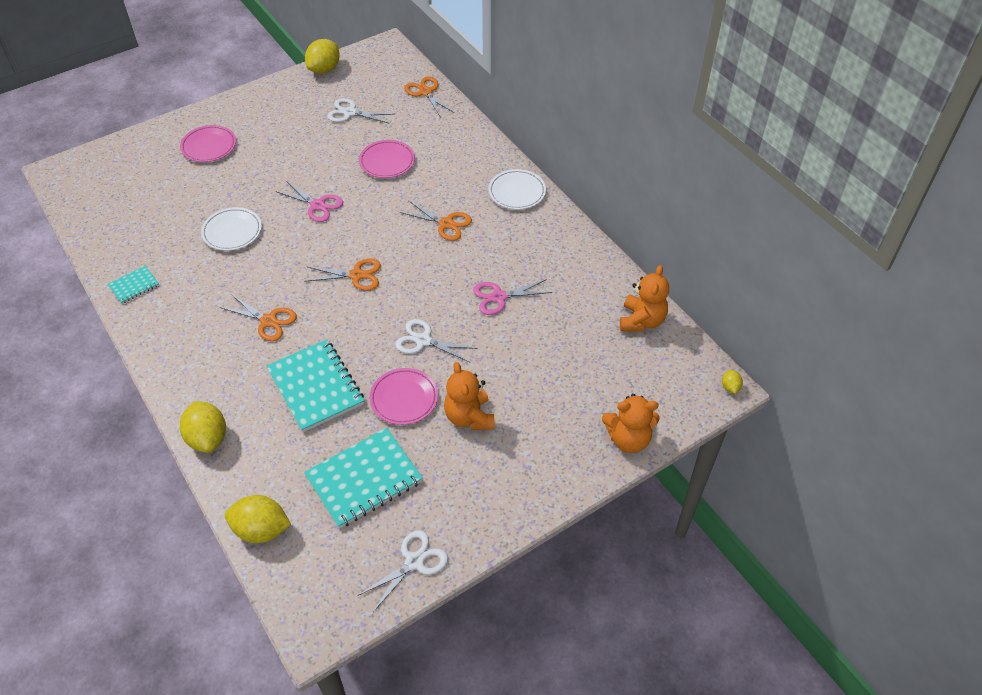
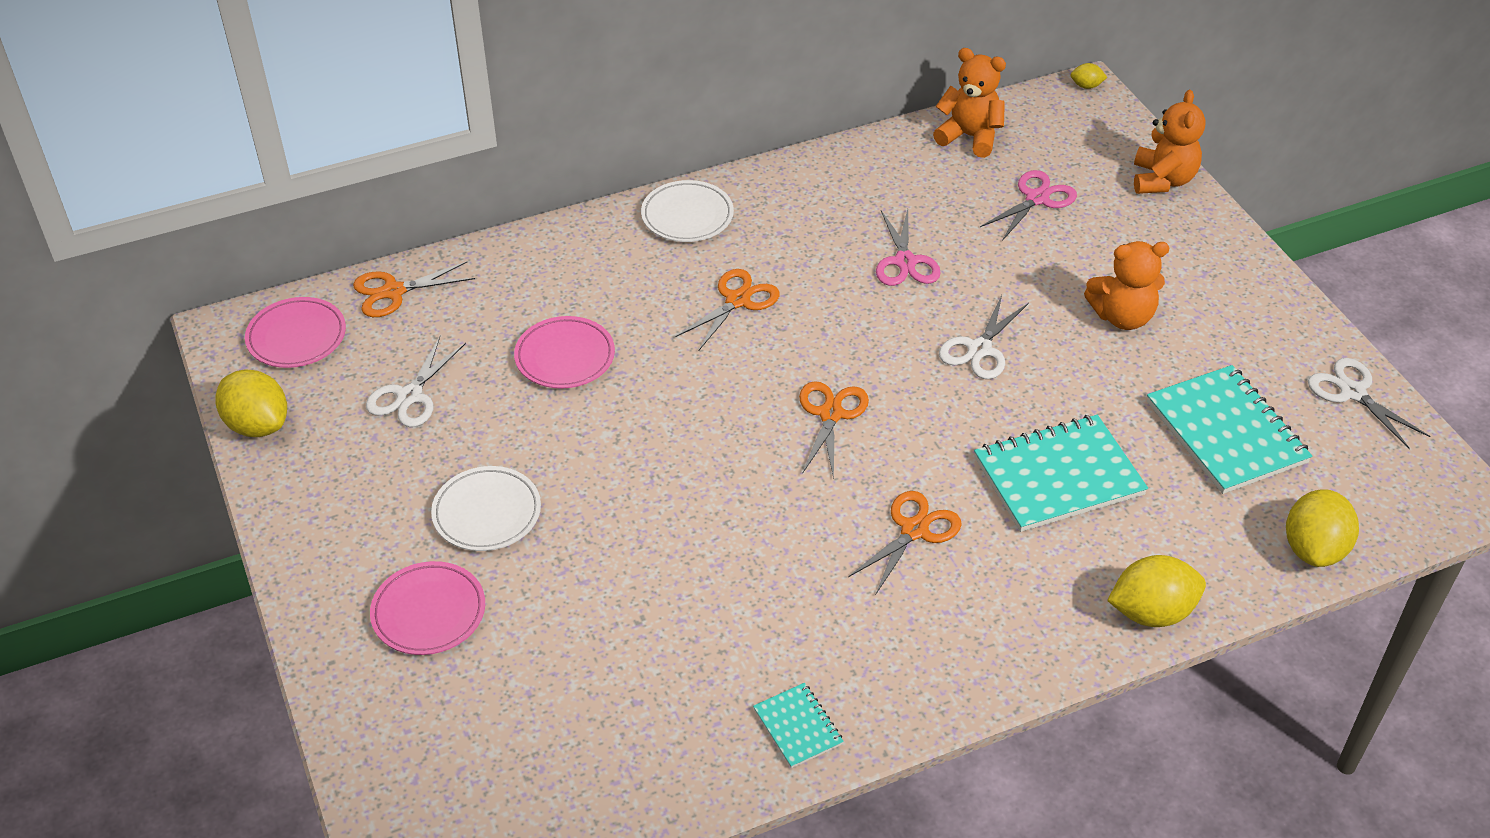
camera: 80 degrees left, 5 degrees down
(232, 232) = (687, 577): white plate -> white plate (487, 513)
(318, 205) = (650, 454): pink scissors -> pink scissors (1037, 198)
(404, 398) = (1086, 379): pink plate -> pink plate (296, 337)

